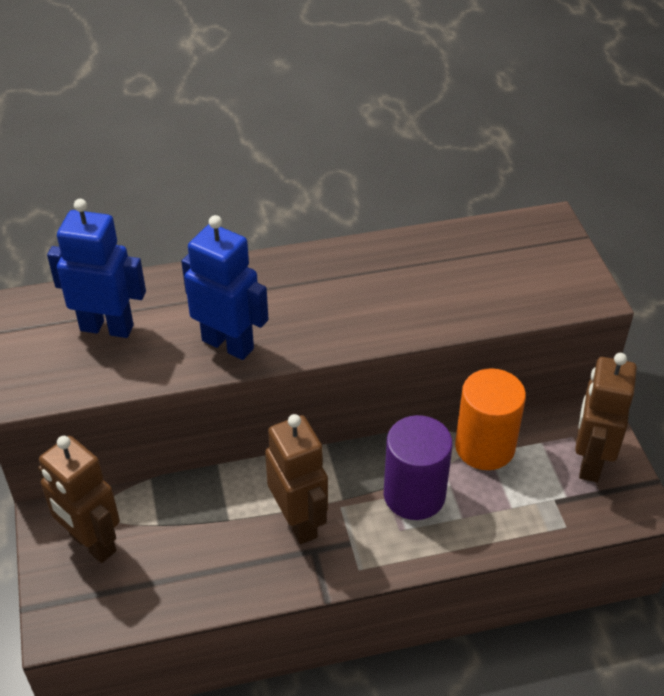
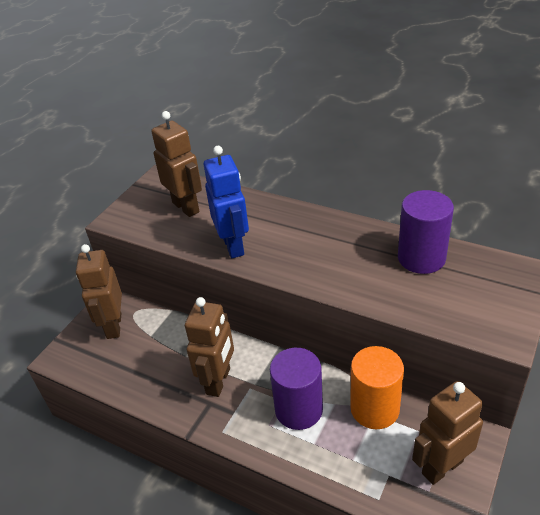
camera: 45 degrees right, 5 degrees down
(107, 327) = (186, 207): blue robot -> brown robot
(445, 256) = (421, 258): none -> purple cylinder

